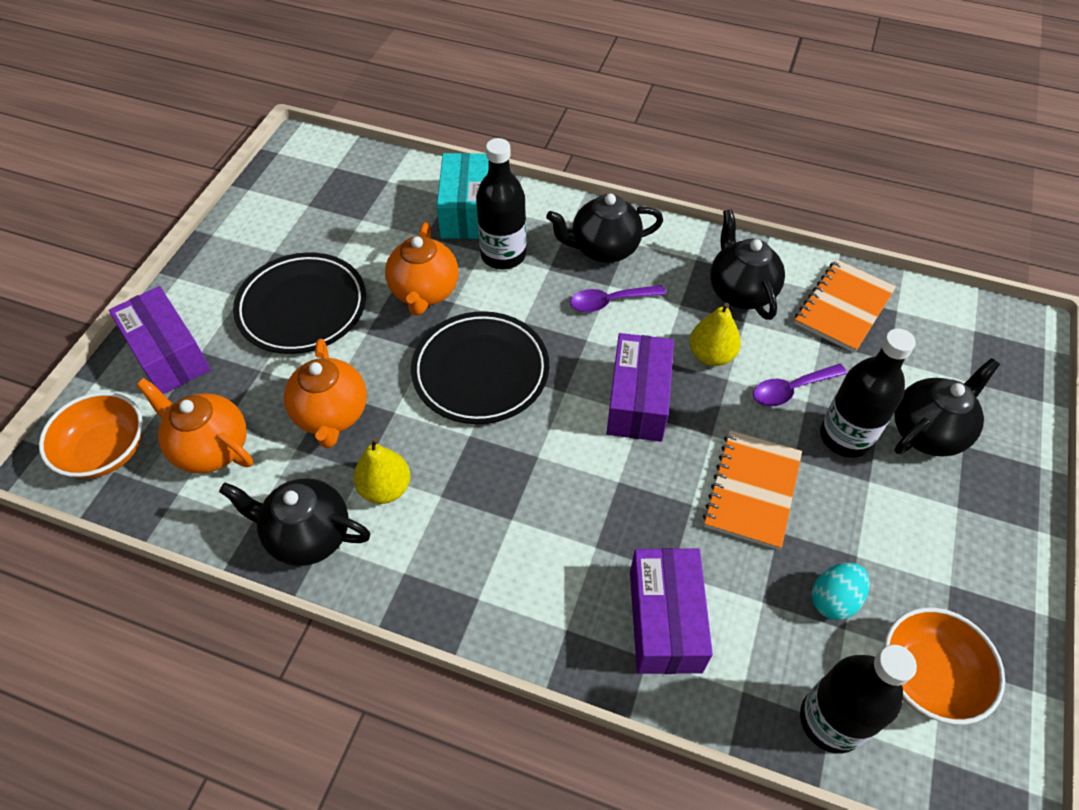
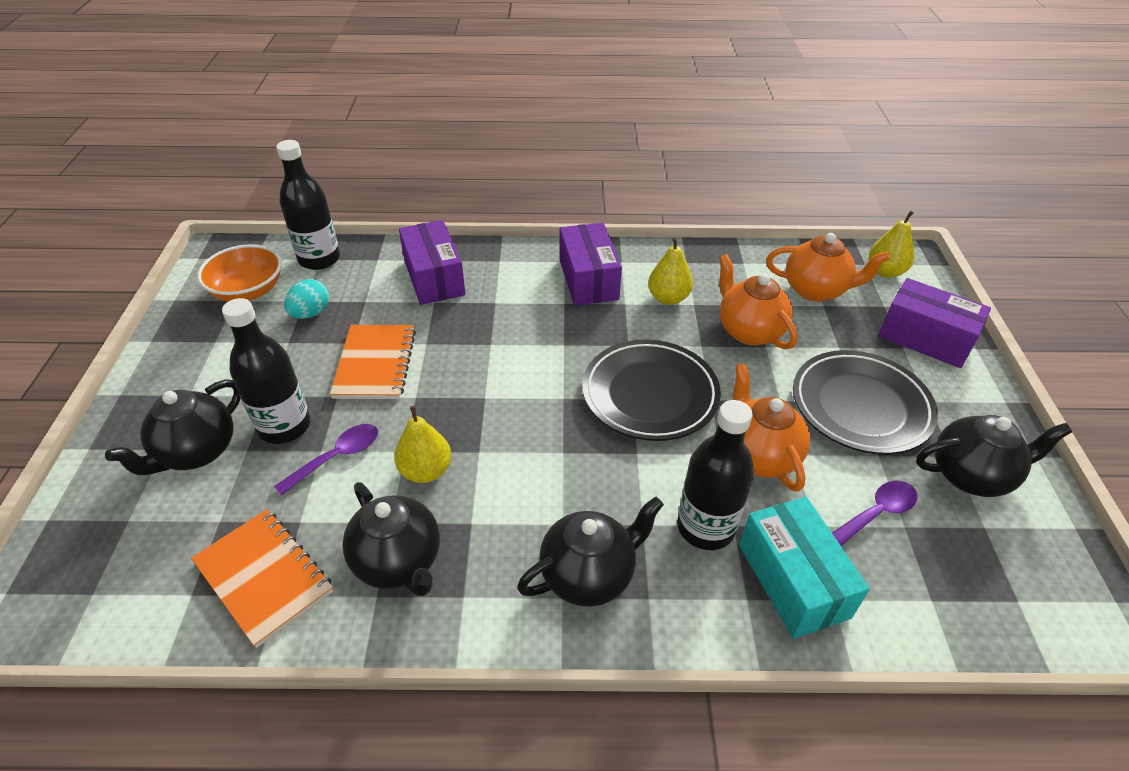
camera: 160 degrees right, 10 degrees down
(106, 451) = (885, 272): orange bowl -> yellow pear
(308, 535) = (699, 264): black teapot -> black teapot (971, 475)
(610, 302) = (553, 502): purple spoon -> purple spoon (875, 514)
(638, 400) = (492, 407): purple box -> purple box (588, 279)
(843, 307) = (264, 577): orange notebook -> orange notebook turned 60 degrees counterclockwise

